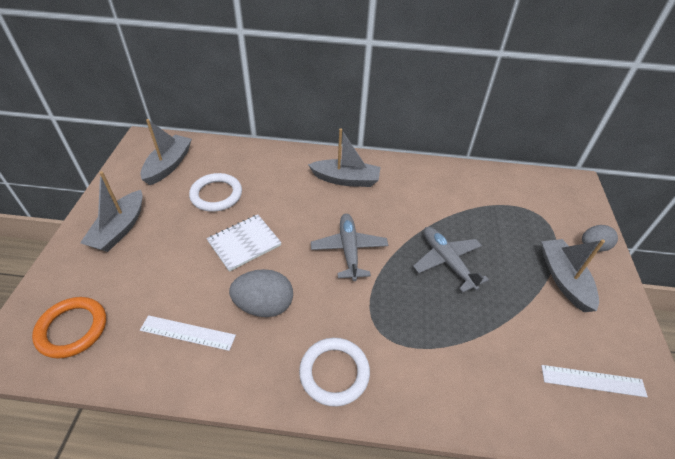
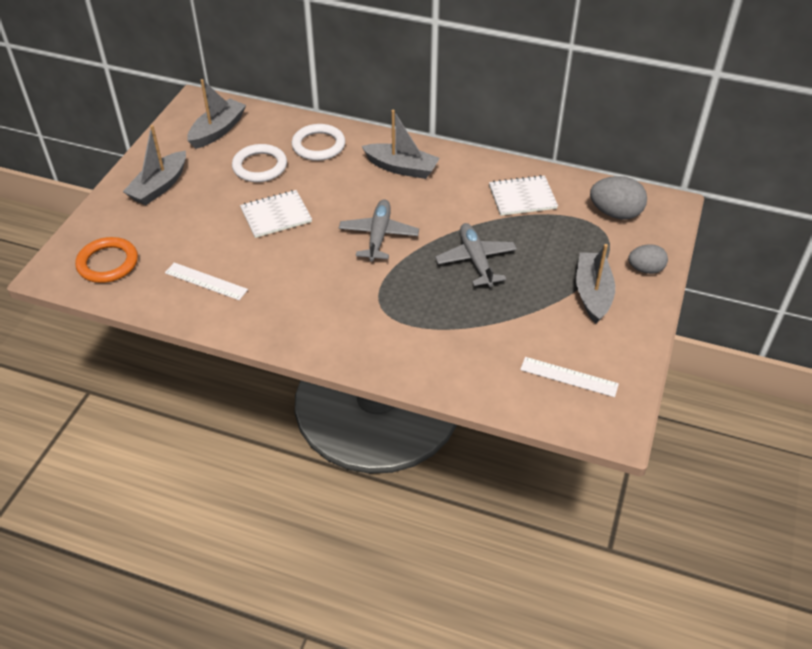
camera: 15 degrees right, 0 degrees up
(264, 305) = (280, 271): grey egg -> grey egg (615, 213)
(334, 373) = (327, 331): white ring -> white ring (318, 145)
(458, 193) = (522, 197): none -> white notebook

